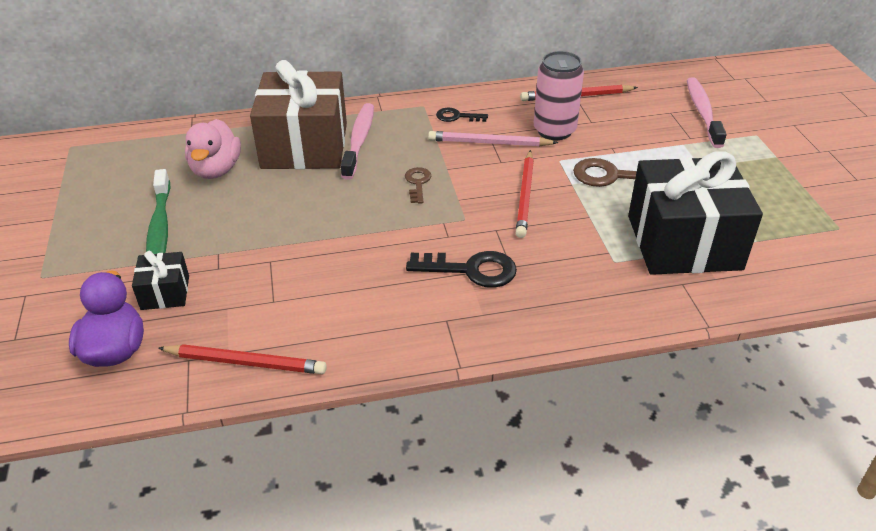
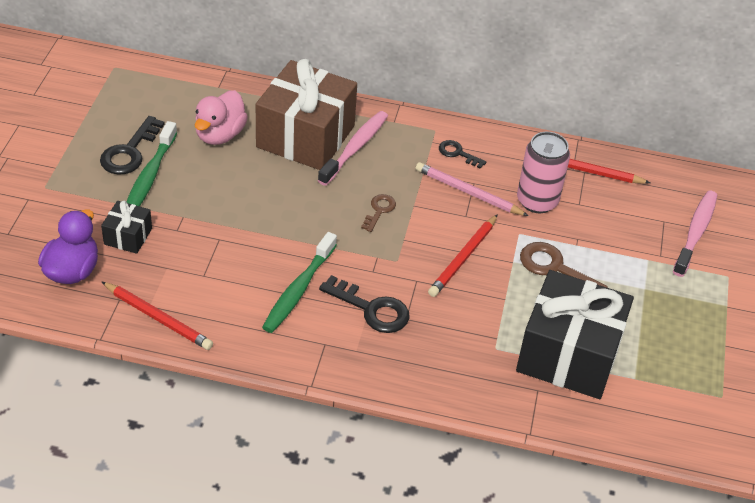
camera: 20 degrees right, 5 degrees up
(125, 213) = (130, 151): none -> black key
(384, 279) = (298, 290): none -> green toothbrush

